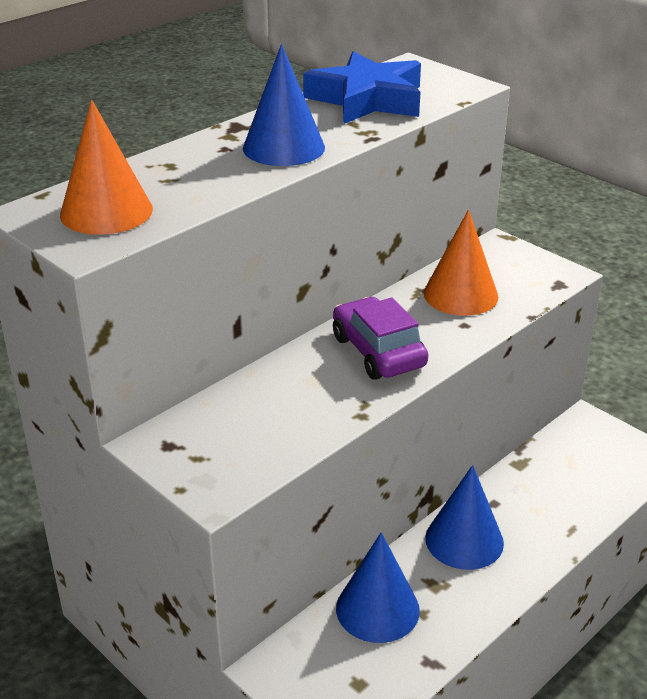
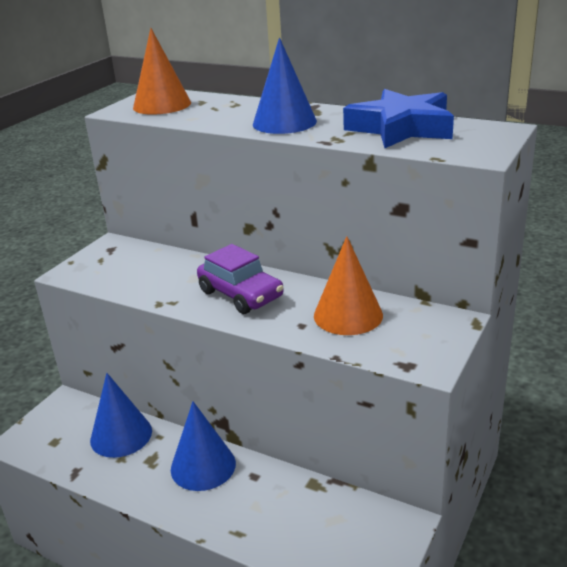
camera: 75 degrees right, 5 degrees down
(378, 352) = (241, 294): purple car -> purple car turned 90 degrees clockwise

